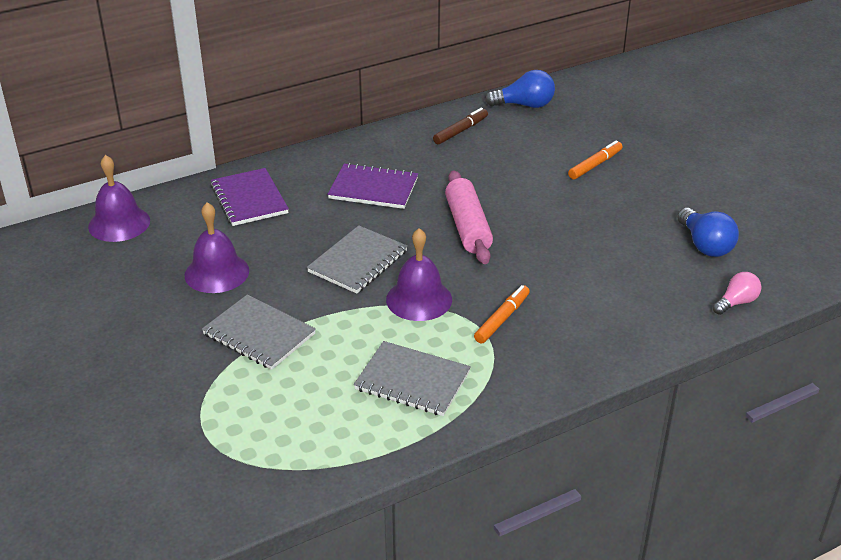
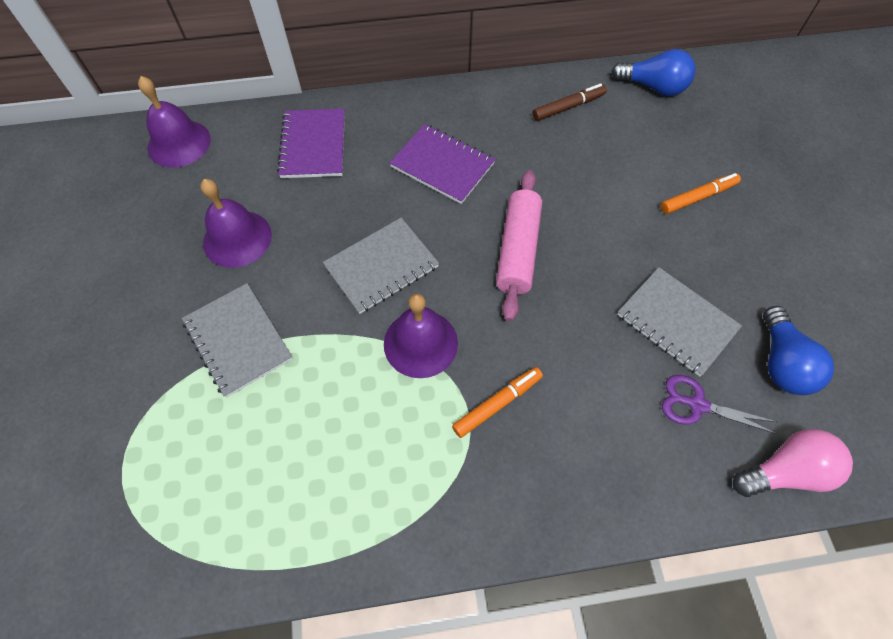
camera: 20 degrees right, 25 degrees up
(412, 381) = (361, 466): grey notebook -> grey notebook (676, 322)
(655, 282) = (697, 405): none -> purple scissors
(736, 302) = (785, 471): pink light bulb -> pink light bulb, size x1.51

